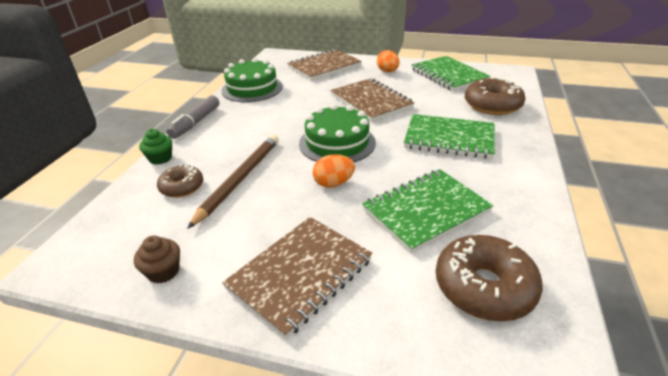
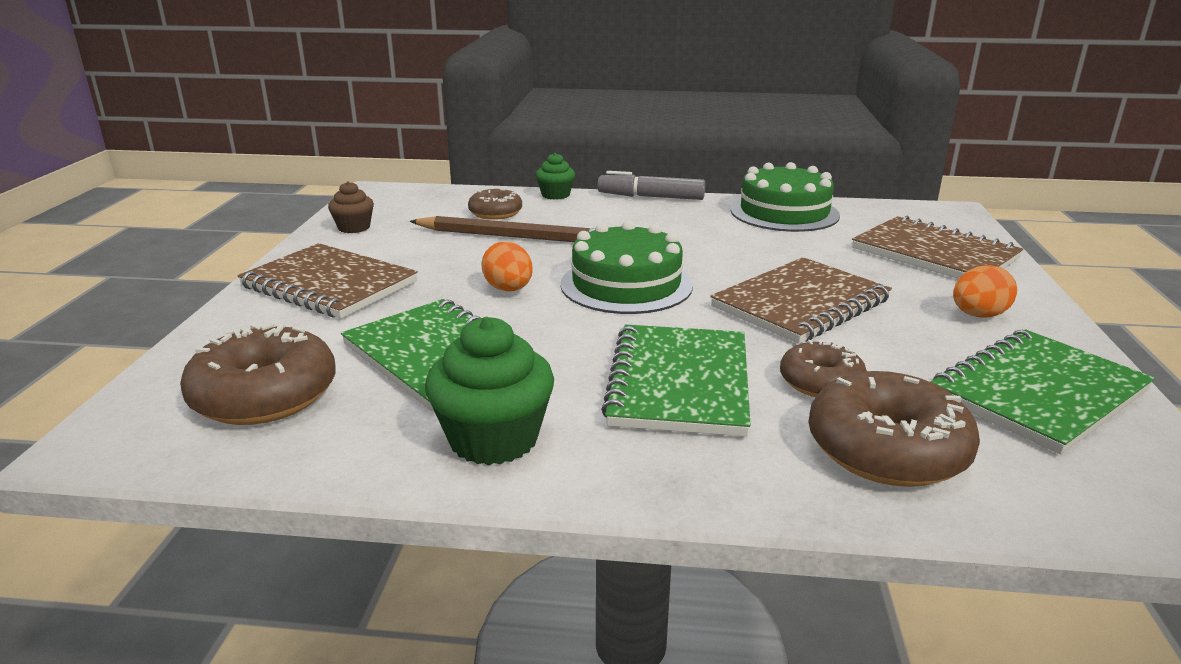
camera: 80 degrees right, 10 degrees down
(445, 109) = (821, 382): none -> brown donut
(509, 191) = (493, 439): none -> green cupcake

